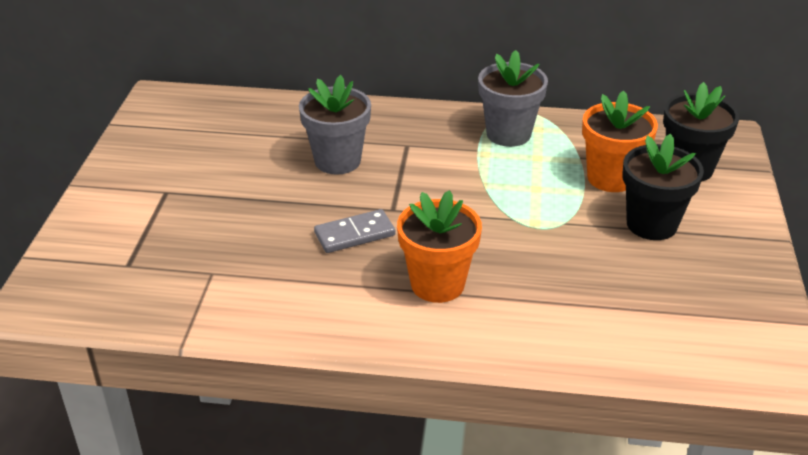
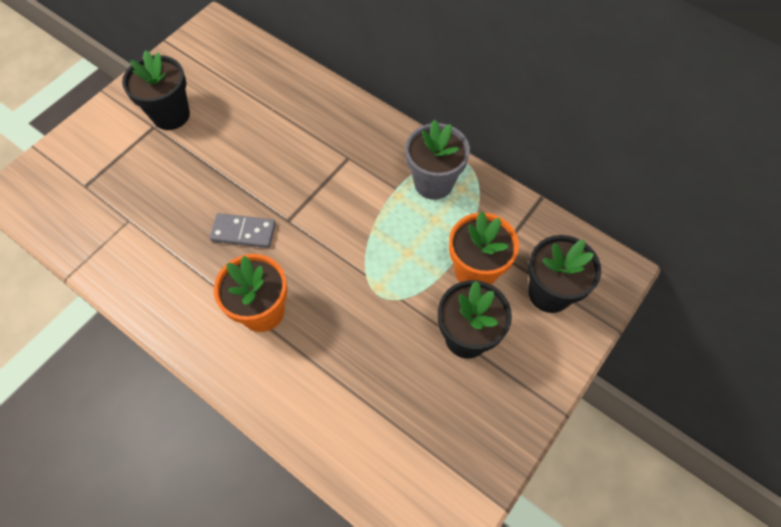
camera: 30 degrees right, 25 degrees up
(178, 176) = (171, 115): none -> black flower pot
(337, 161) = (286, 151): grey flower pot -> none

